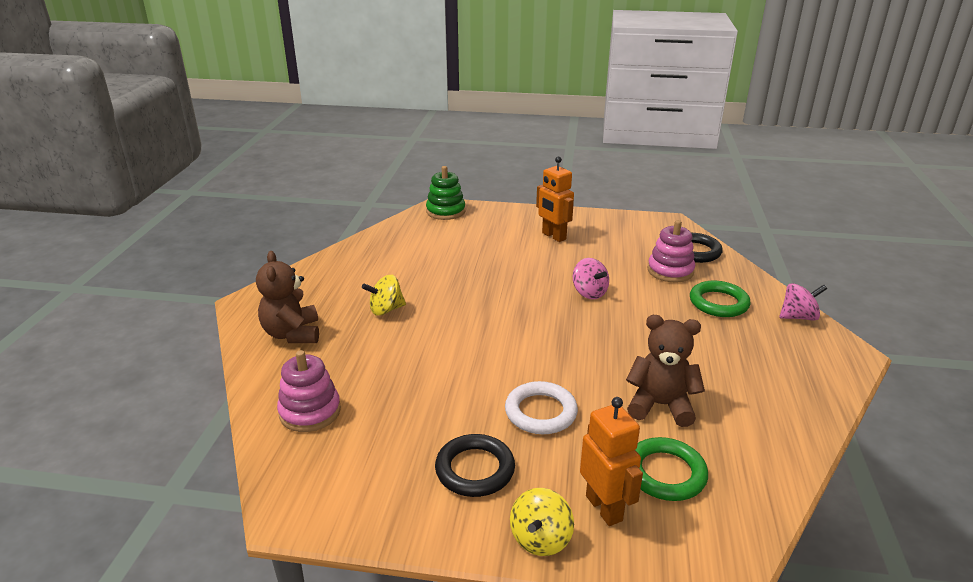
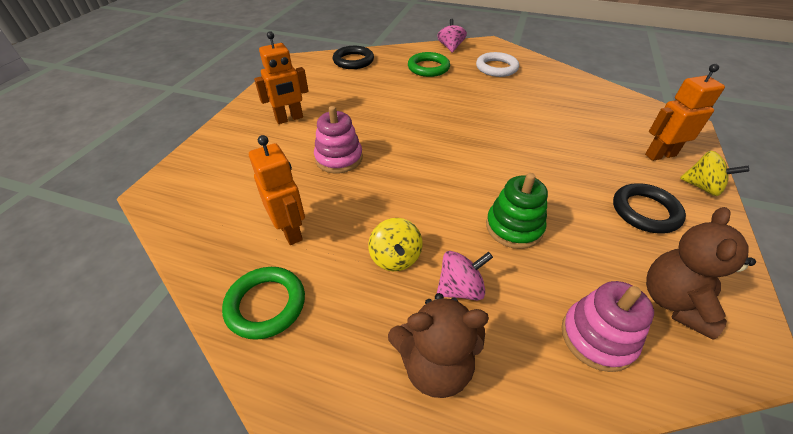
camera: 80 degrees left, 15 degrees up
(407, 263) = (290, 231): none -> orange robot
(445, 211) = (175, 186): green stacking toy -> green stacking toy (514, 227)
(540, 412) = (566, 167): white ring -> white ring (496, 68)
(589, 293) = (399, 117): pink spinning top -> pink spinning top (460, 288)
(660, 405) = (549, 114): brown teddy bear -> brown teddy bear (674, 302)
(665, 473) = (618, 125): green ring -> green ring (266, 305)
(670, 271) = (378, 76): pink stacking toy -> pink stacking toy (339, 158)

